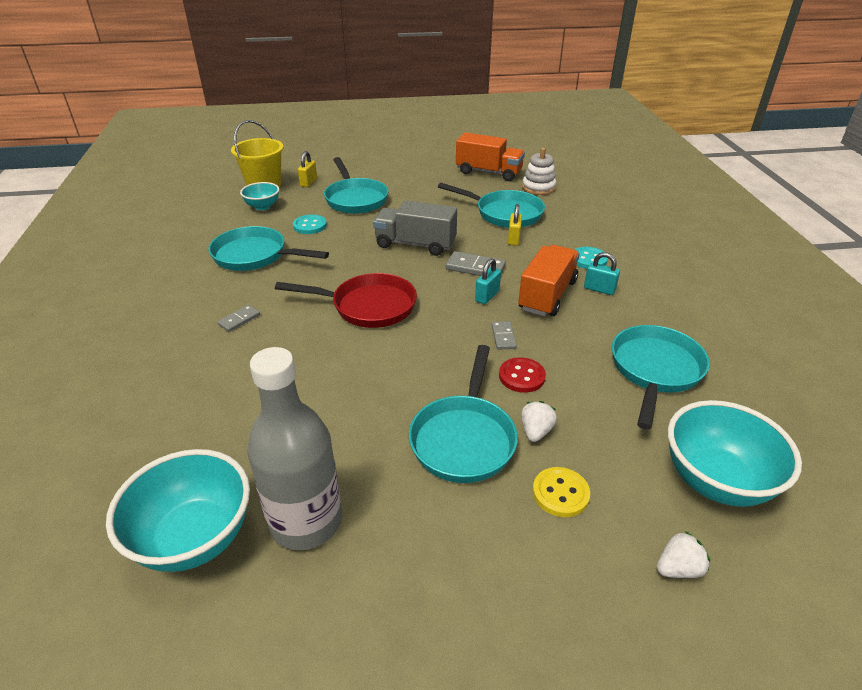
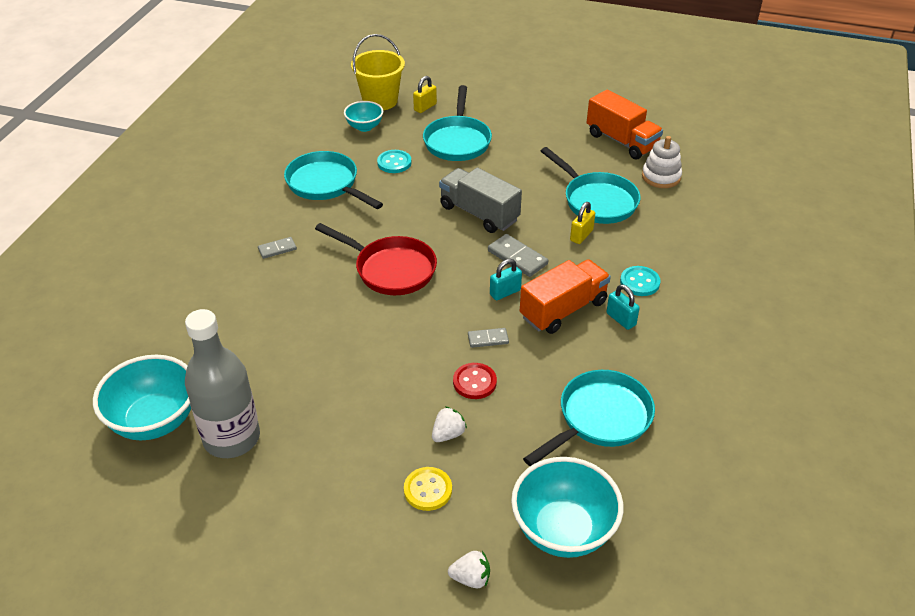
camera: 25 degrees right, 5 degrees up
(464, 438) = (386, 419): turquoise pan -> none
(503, 337) = (488, 339): grey domino -> grey domino turned 60 degrees clockwise

